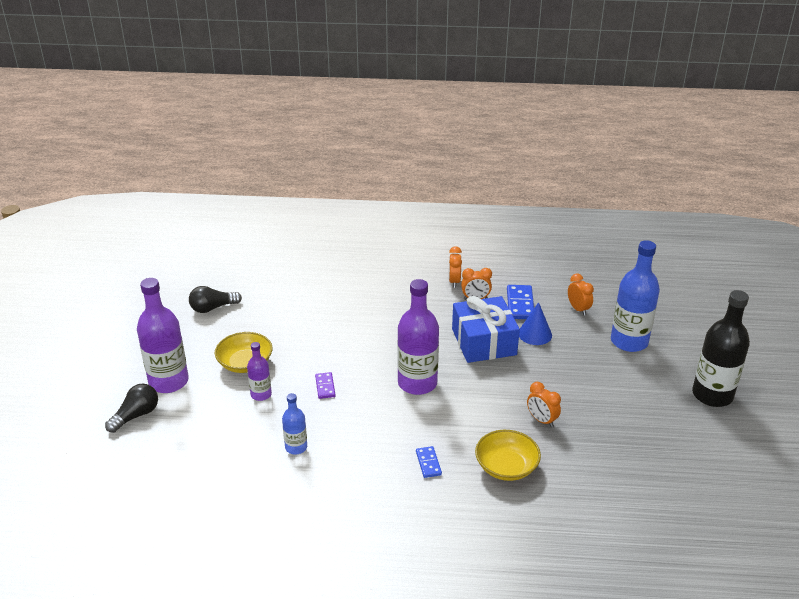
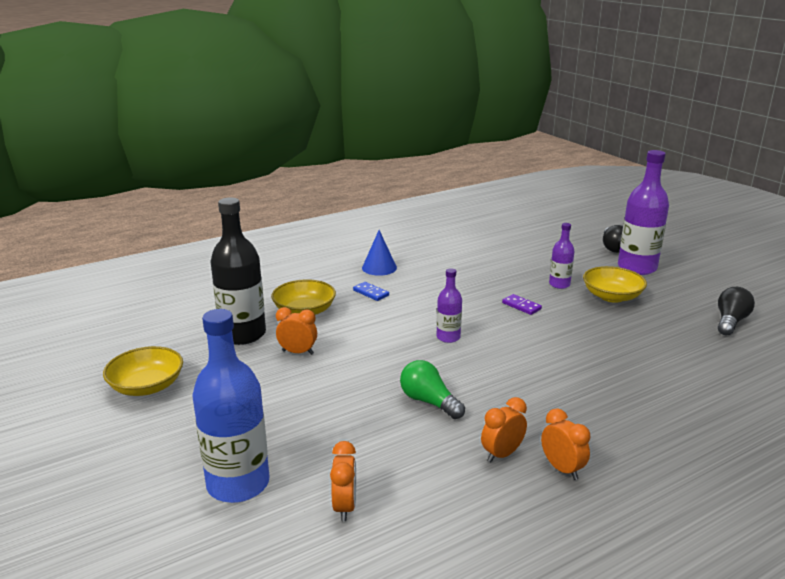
camera: 145 degrees right, 10 degrees down
(296, 447) = (480, 269): blue bottle -> none
(417, 383) = (448, 337): purple bottle -> purple bottle, size x0.52
(483, 342) = (428, 402): blue gift -> green light bulb
(520, 304) = (435, 474): blue domino -> none
(535, 334) = (377, 438): blue cone -> blue cone (379, 267)
(578, 309) = (345, 506): orange clock -> orange clock turned 120 degrees counterclockwise
(672, 437) = (147, 386): none -> yellow bowl
(712, 395) = (96, 453): black bottle -> black bottle (243, 334)

